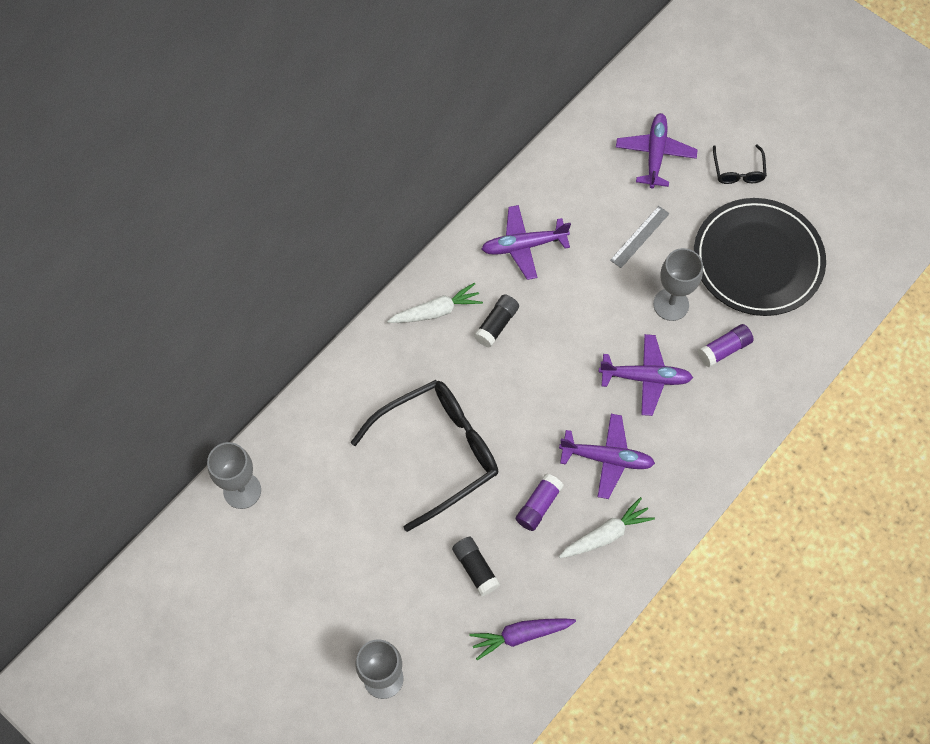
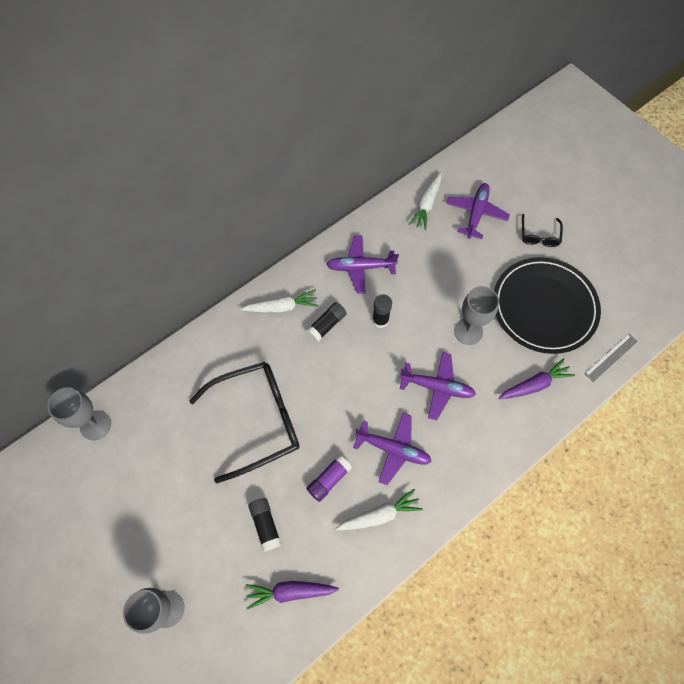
camera: 10 degrees right, 0 degrees up
(561, 308) = (380, 320): none -> black glue stick
(591, 151) = (426, 204): none -> white carrot
(640, 237) = (453, 274): grey ruler -> grey ruler (611, 357)
(724, 349) = (505, 375): purple glue stick -> none
(760, 355) = (534, 384): none -> purple carrot

